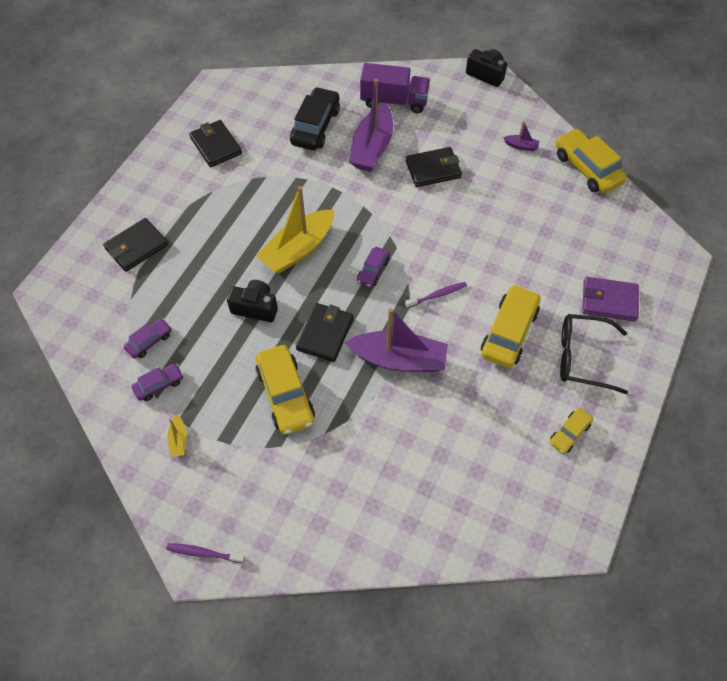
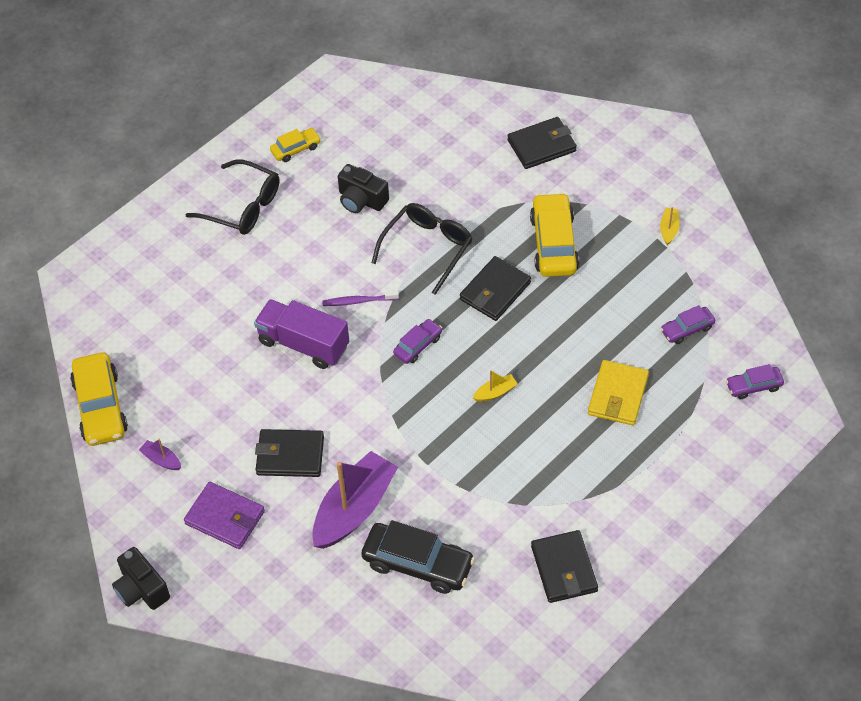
camera: 160 degrees left, 5 degrees down
(136, 247) = (690, 445): black wallet -> black wallet (541, 145)
(159, 385) = (682, 283): purple car -> purple car (753, 386)
(200, 271) = (618, 395): none -> yellow wallet
(204, 553) = (659, 138): purple toothbrush -> none
(255, 307) = (563, 337): black camera -> black camera (361, 200)
(298, 249) = (495, 392): yellow boat -> yellow boat, size x0.42
(315, 126) = (418, 564): black car -> black car turned 105 degrees counterclockwise
(394, 101) = (293, 578): purple truck -> purple truck (303, 344)
(399, 359) = (427, 248): purple boat -> black glasses
(509, 332) = (302, 246): yellow car -> none
(609, 301) = (181, 251): purple wallet -> purple wallet (225, 517)

